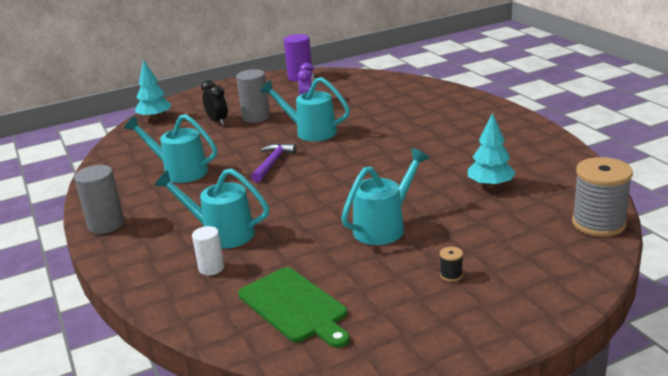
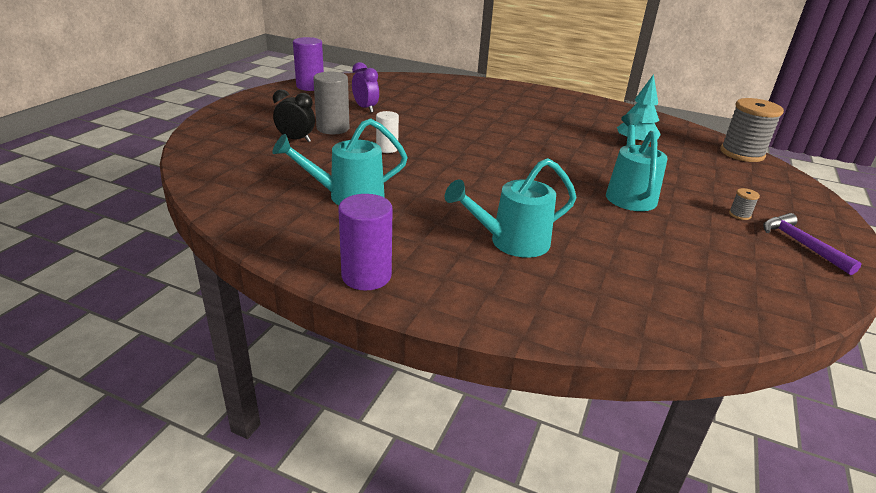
camera: 45 degrees left, 5 degrees up
(106, 224) = (366, 276): grey cylinder -> purple cylinder
(155, 118) = (205, 149): turquoise tree -> none
(211, 268) = (567, 277): white cylinder -> white cylinder (387, 149)
(272, 163) = (433, 166): purple hammer -> purple hammer (801, 244)
(295, 306) = (697, 282): green cutting board -> none
(310, 132) = (415, 132): turquoise watering can -> none
(451, 275) = (739, 215): black spool -> grey spool

